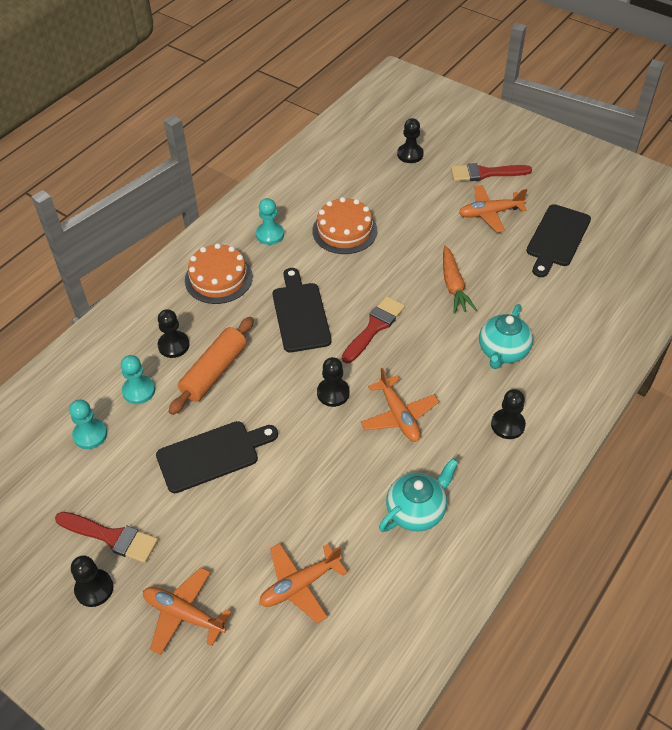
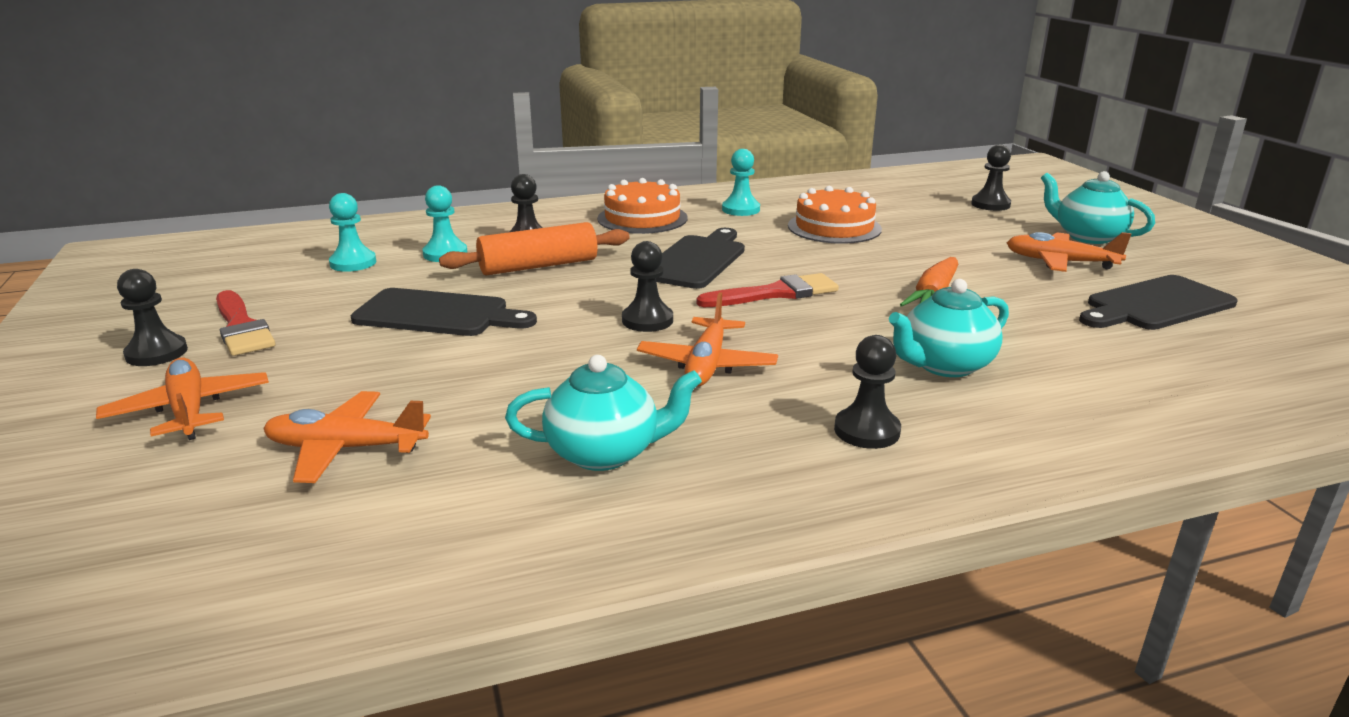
camera: 35 degrees right, 25 degrees down
(485, 173) = (1088, 236): red brush -> turquoise teapot

